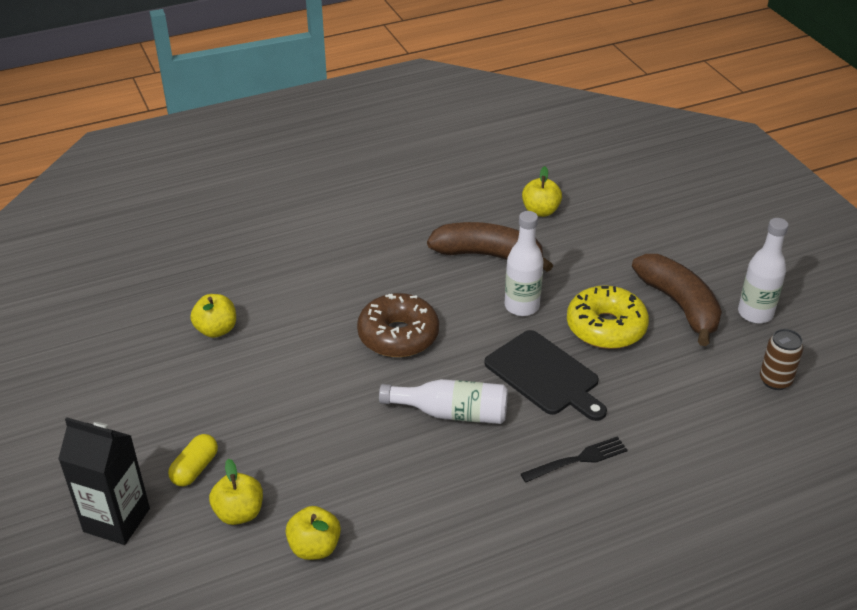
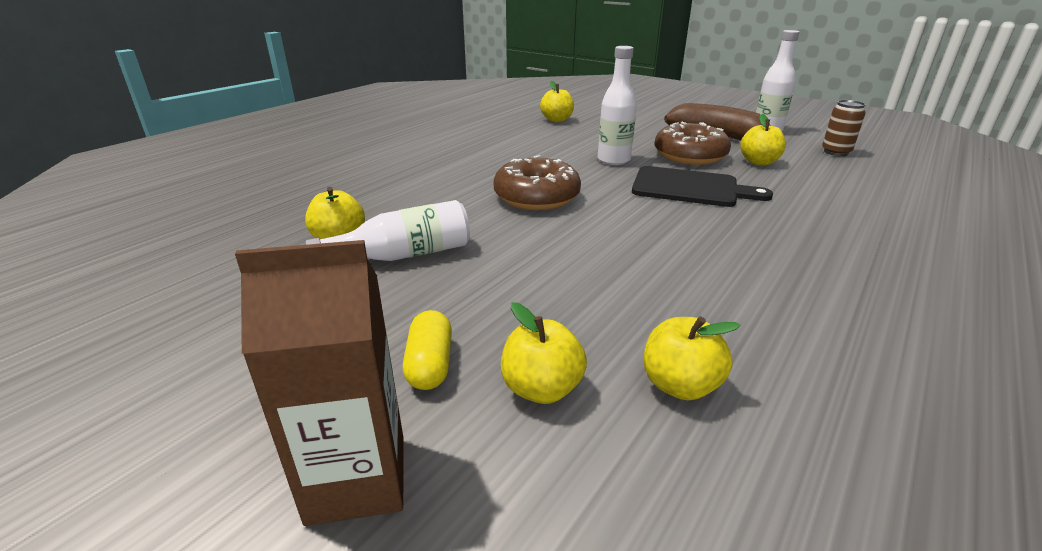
camera: 30 degrees left, 10 degrees down
(116, 520) = (357, 479): black carton -> brown carton
(451, 413) = (654, 228): white bottle -> white bottle (403, 255)
(488, 255) = (549, 144): brown banana -> none
(577, 460) = (798, 225): black fork -> none
(606, 327) = (689, 156): yellow donut -> brown donut
(664, 364) = (759, 162): none -> yellow apple

